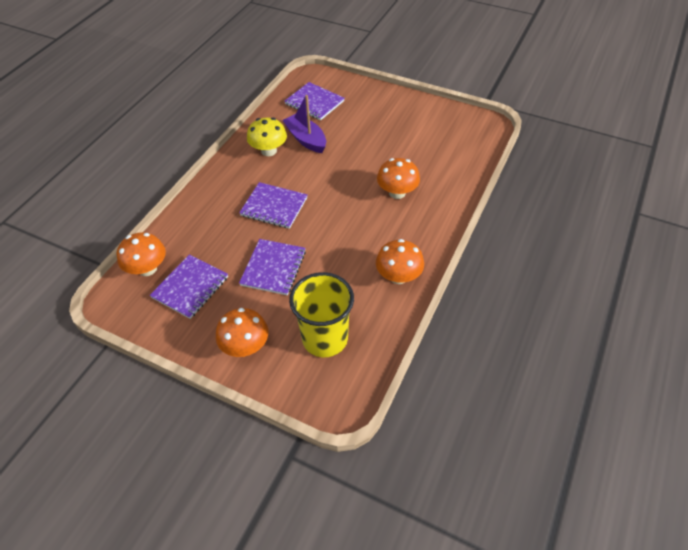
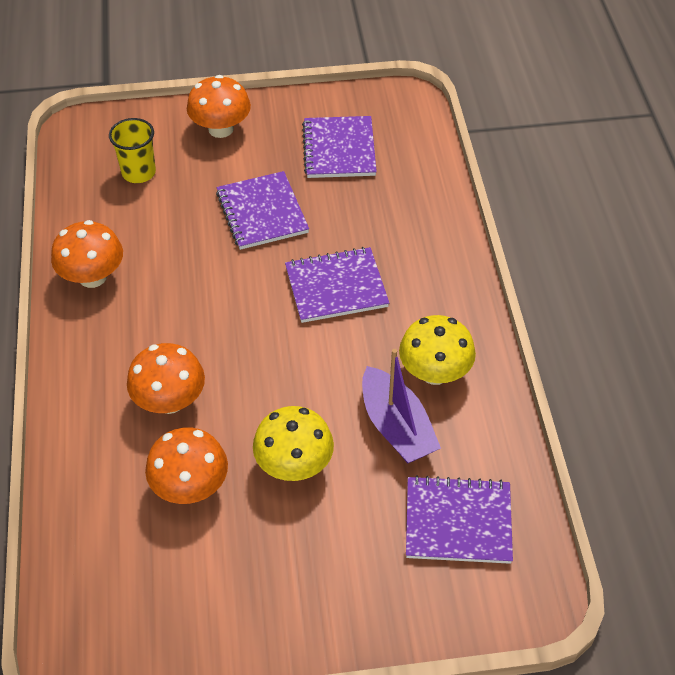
camera: 145 degrees right, 0 degrees up
(147, 268) = (411, 143): orange mushroom -> orange mushroom (190, 486)
(306, 139) = (396, 427): purple boat -> purple boat turned 45 degrees clockwise
(325, 338) = (138, 172): yellow cup -> yellow cup, size x0.58
(360, 145) = (294, 465): none -> yellow mushroom

